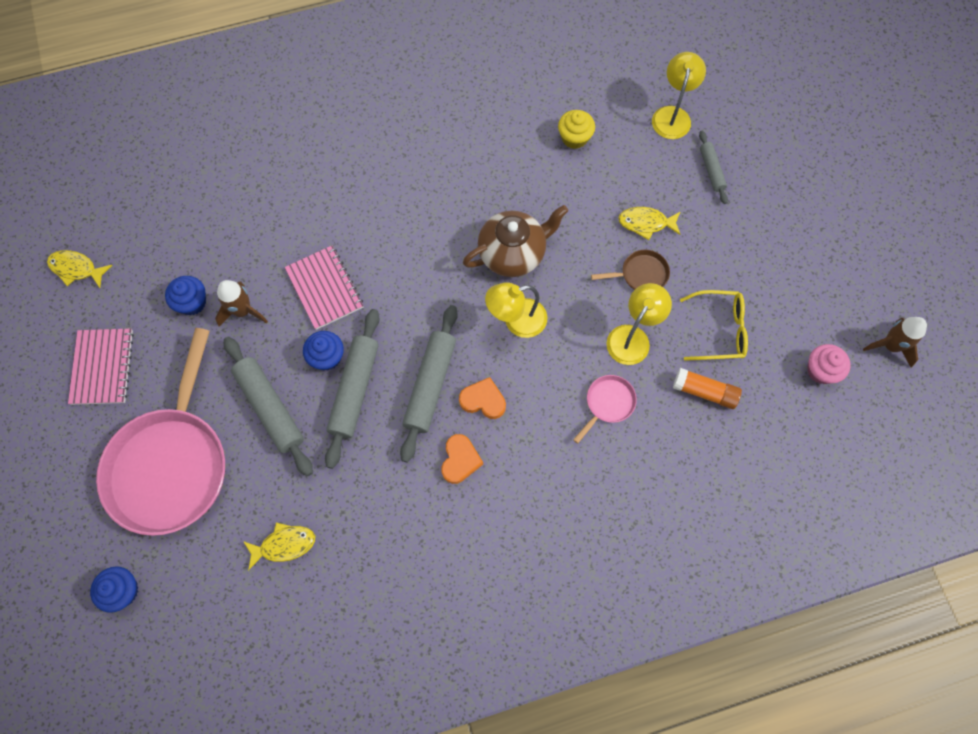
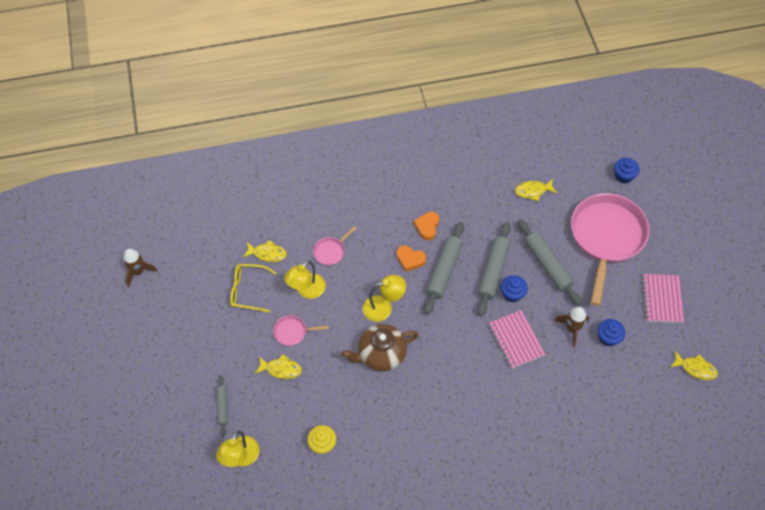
camera: 175 degrees left, 10 degrees down
(641, 274) = (292, 332): brown pan -> pink pan
(704, 391) = (267, 253): orange glue stick -> yellow fish
(821, 370) = (189, 260): pink cupcake -> none

